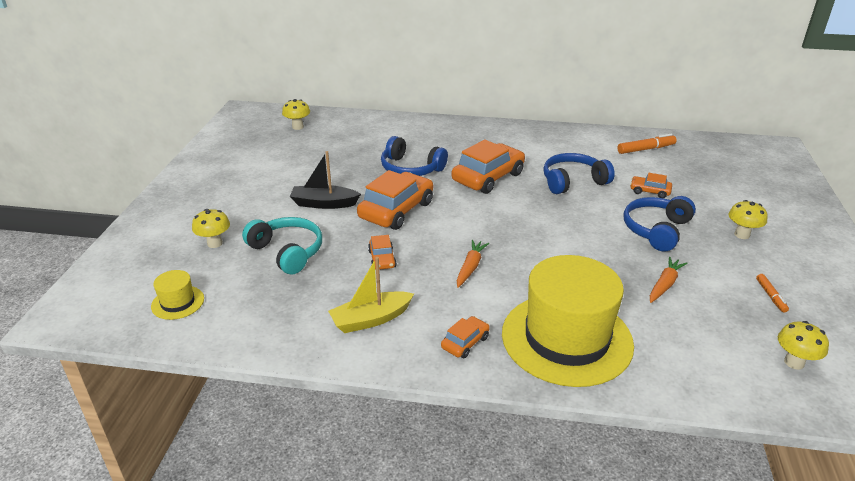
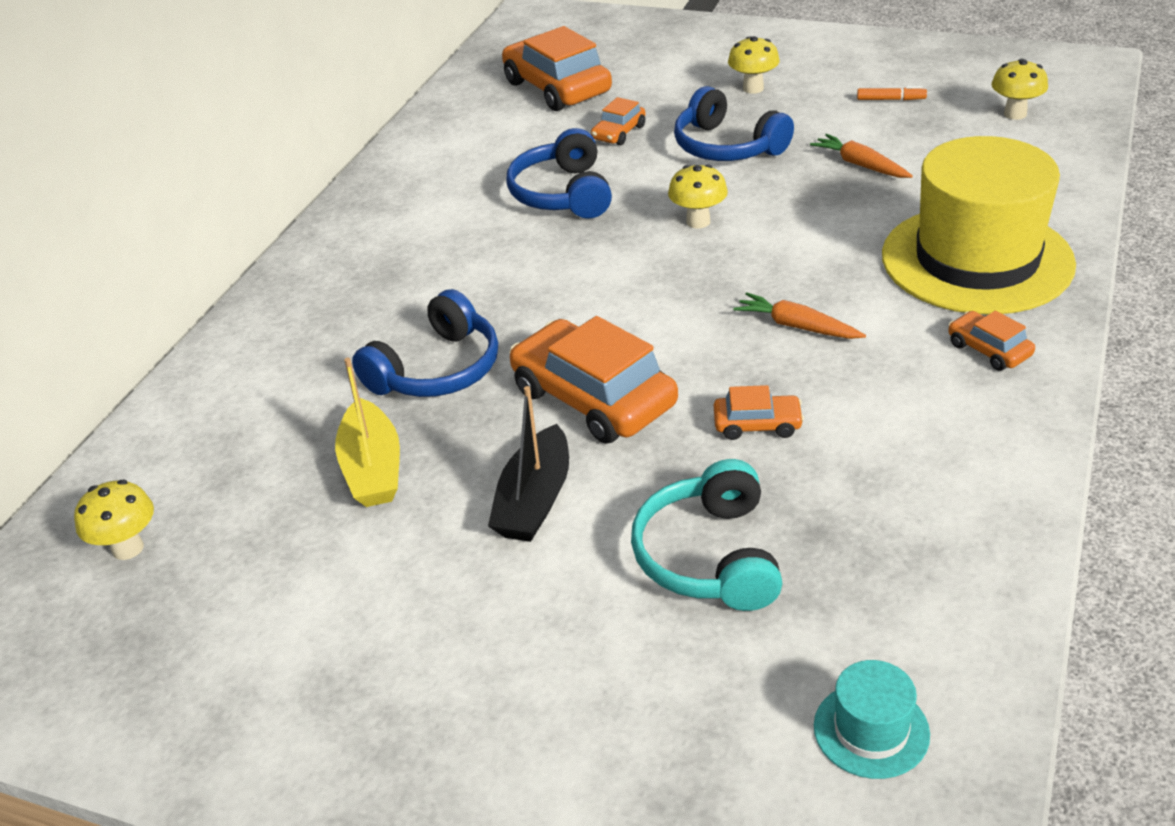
camera: 75 degrees left, 5 degrees up
(178, 302) = (871, 730): yellow hat -> turquoise hat
(215, 243) = (651, 683): yellow mushroom -> yellow mushroom (698, 221)
(287, 252) = (709, 556): turquoise headphones -> turquoise headphones turned 60 degrees counterclockwise
(371, 319) = (932, 445): yellow boat -> yellow boat (372, 468)
(488, 177) = (512, 278): orange car -> orange car (557, 88)
(646, 149) = (487, 112): orange marker -> none

